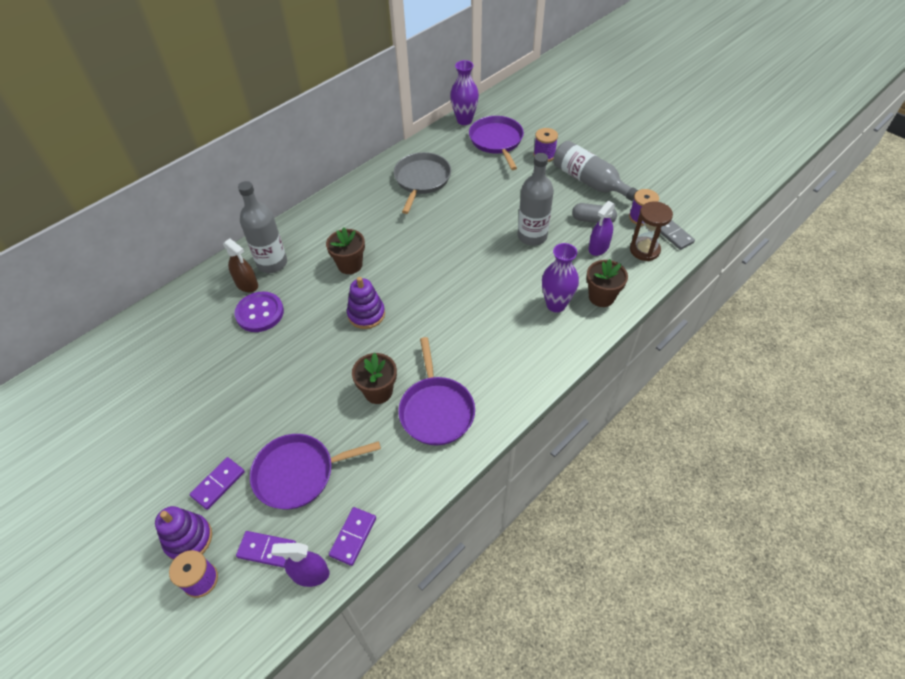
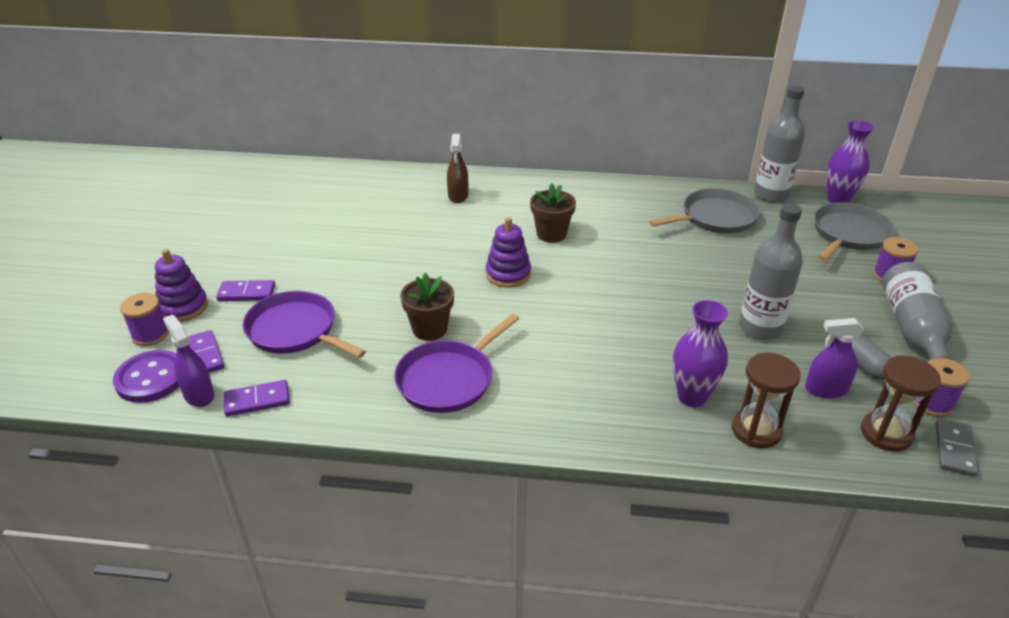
camera: 50 degrees right, 15 degrees down
(260, 313) = (437, 218): purple button -> purple button (151, 378)
(272, 263) = (496, 195): grey bottle -> grey bottle (771, 195)
(497, 141) = (848, 234): purple pan -> grey pan
(601, 297) = (756, 430): brown flower pot -> brown hourglass

